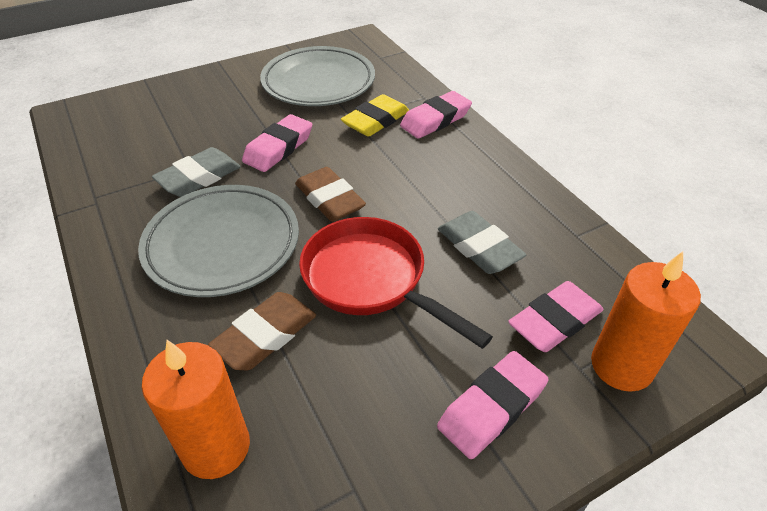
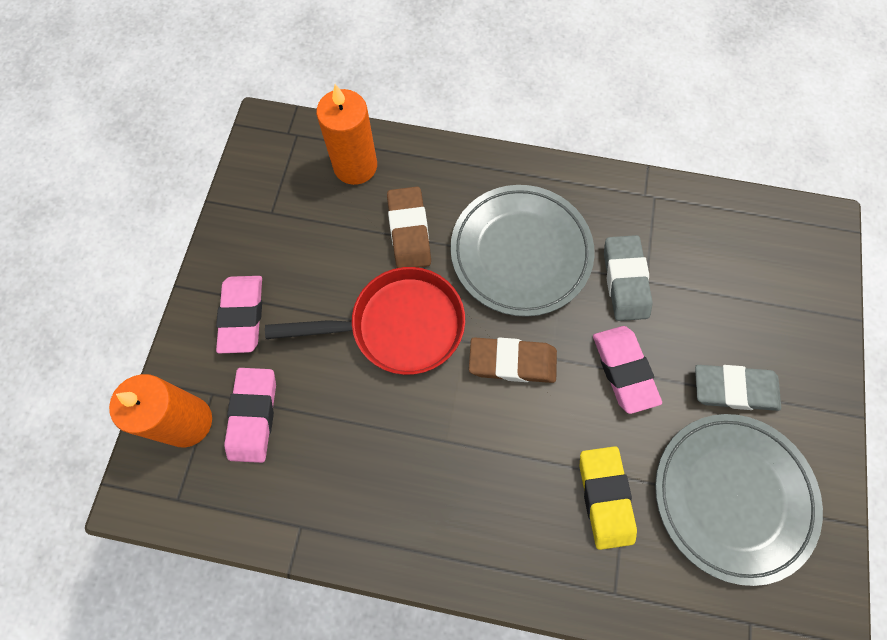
camera: 130 degrees right, 25 degrees up
(435, 120) = (560, 564): pink eraser -> none
(479, 247) = (359, 431): grey eraser -> grey eraser (734, 389)

